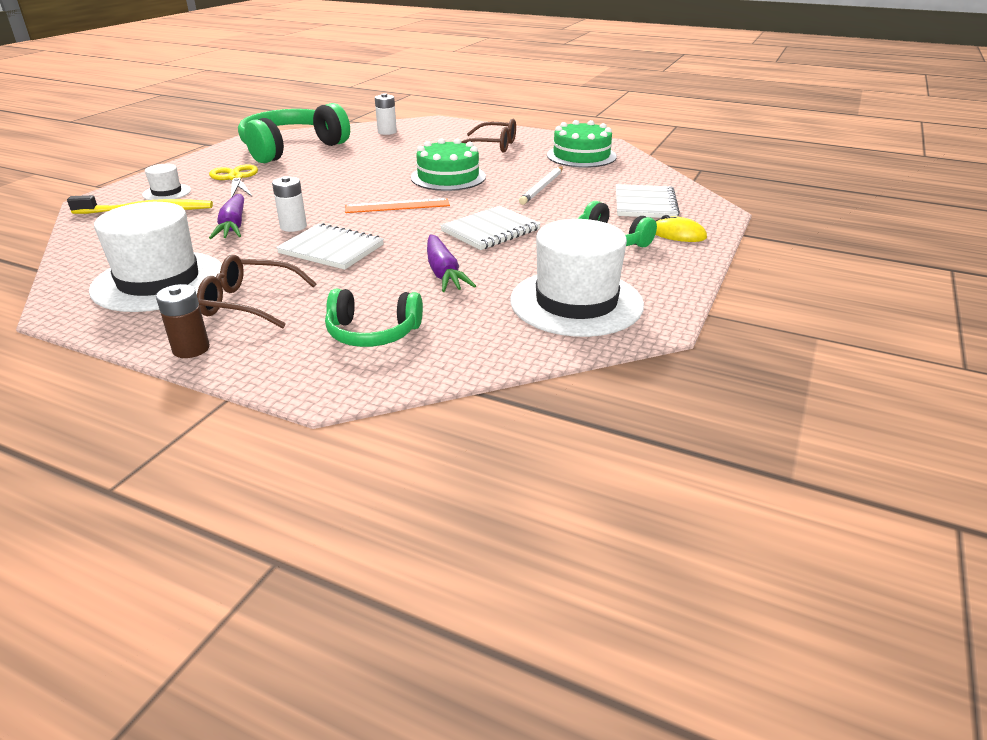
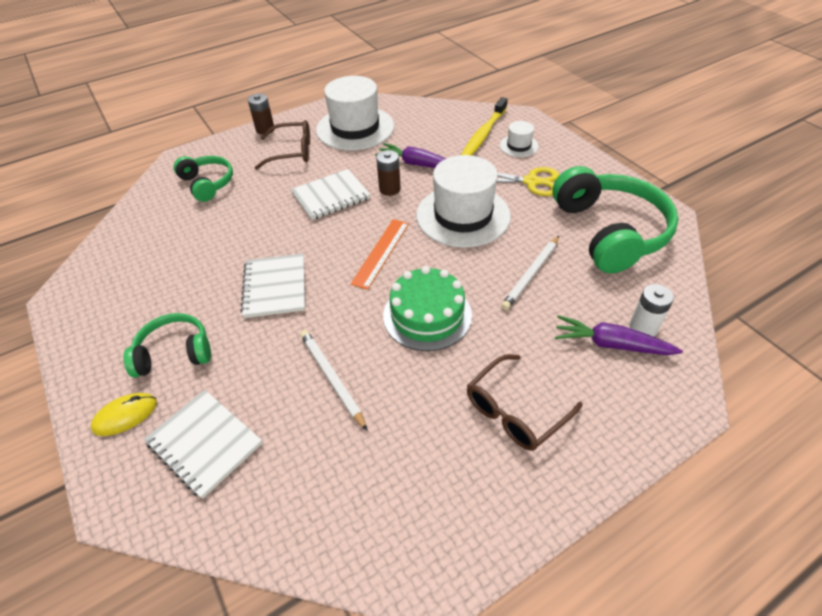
camera: 125 degrees right, 15 degrees up
(248, 303) = (292, 152): brown glasses -> brown glasses turned 45 degrees clockwise
(293, 226) = (389, 189): white battery -> brown battery
(367, 160) = (531, 274): none -> white pencil
(373, 333) = (207, 184): green headphones -> green headphones turned 105 degrees clockwise
(443, 273) = (238, 233): purple carrot -> purple carrot (611, 344)
(576, 302) = (128, 276): white hat -> white hat (463, 215)
(581, 156) = (402, 494): green cake -> none

